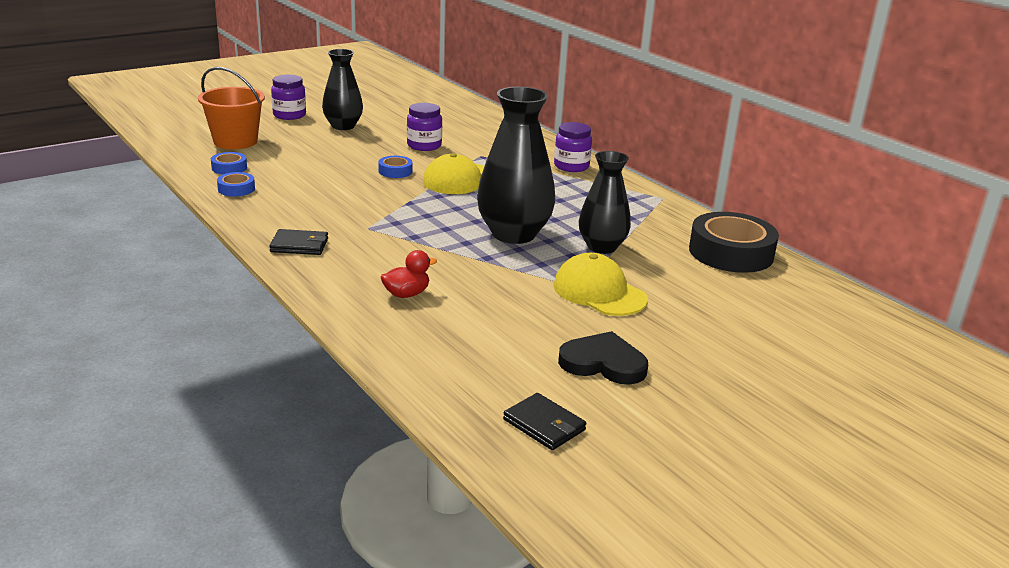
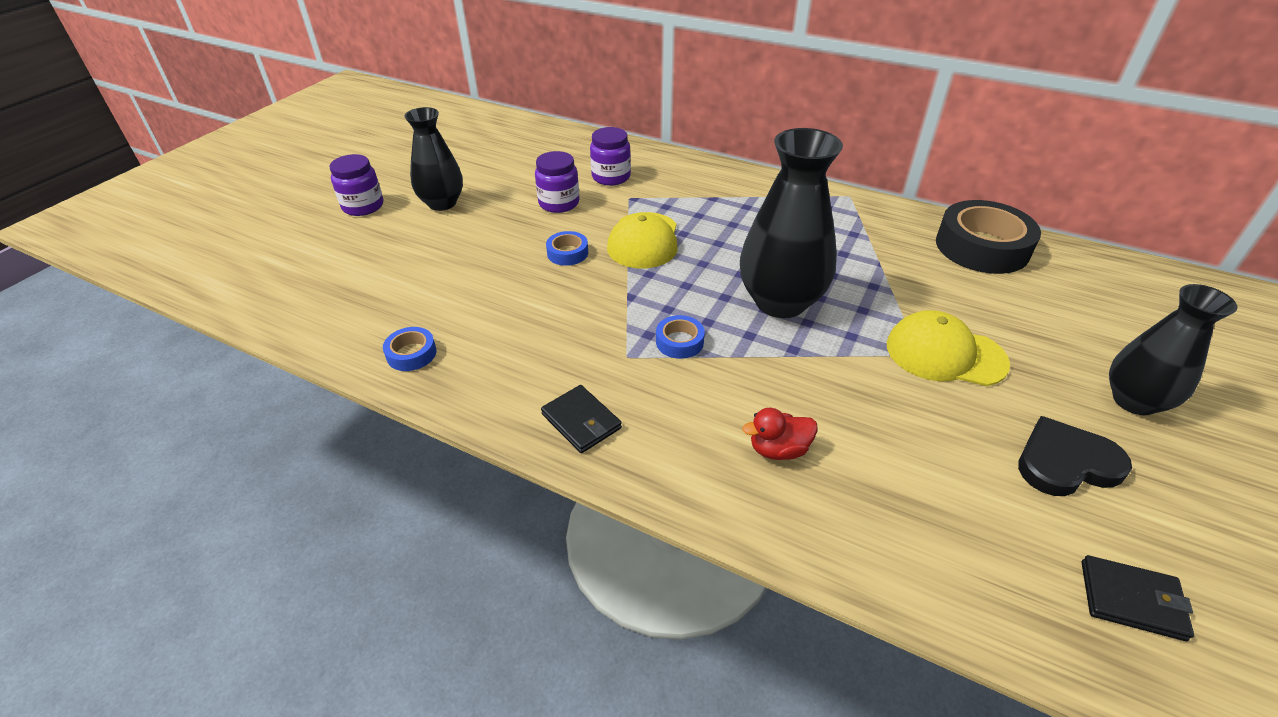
camera: 25 degrees left, 15 degrees up
(229, 168) = (368, 320): blue tape -> blue tape (679, 342)
(235, 141) = (335, 272): orange bucket -> none
(299, 245) = (581, 421): black wallet -> black wallet turned 75 degrees clockwise
(406, 294) = (778, 450): red duck -> red duck turned 135 degrees counterclockwise
(571, 166) = (729, 183): purple jar -> purple jar (611, 177)
(601, 247) = (875, 286): black vase -> black vase (1134, 401)

